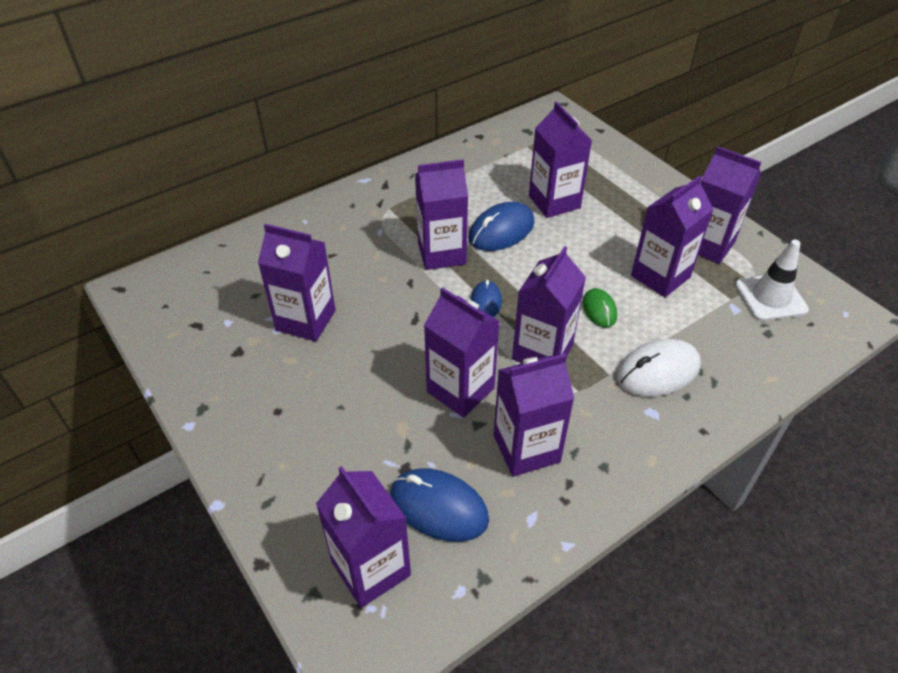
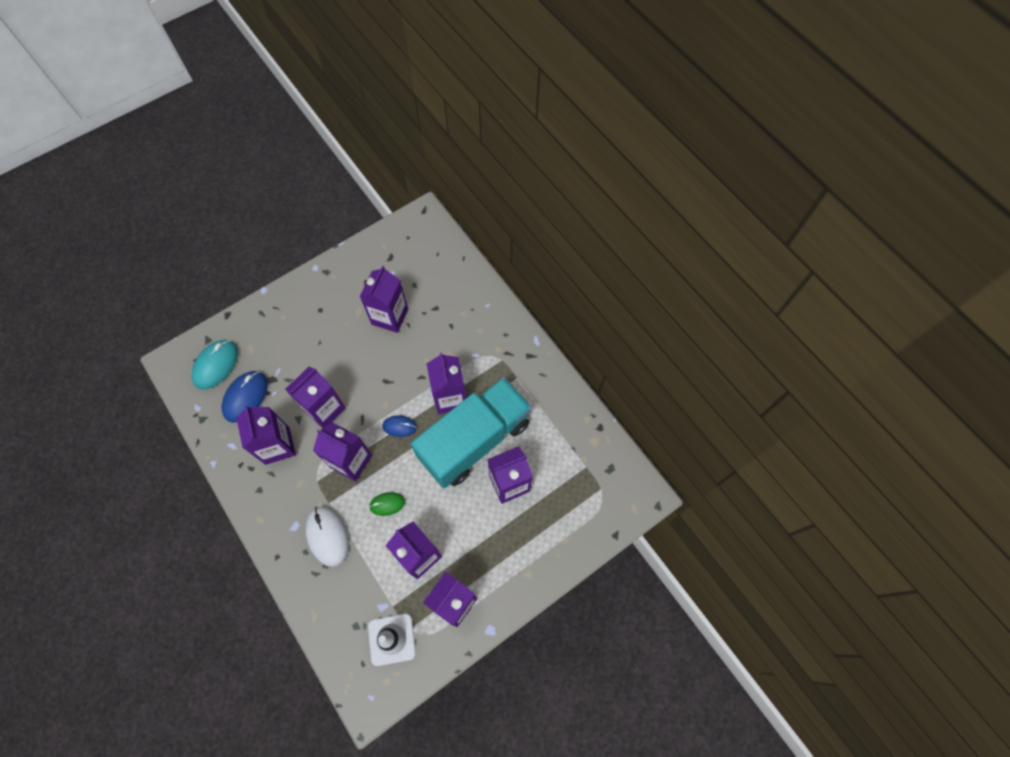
camera: 90 degrees right, 20 degrees up
(371, 568) = (216, 365): purple carton -> turquoise mouse
(501, 230) = (474, 440): blue mouse -> turquoise truck

